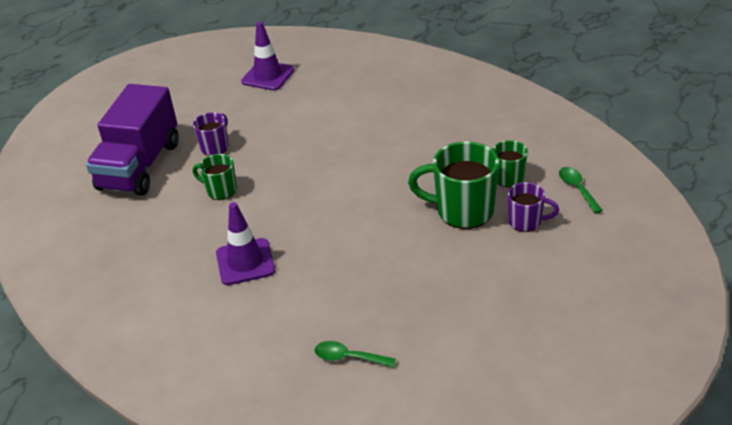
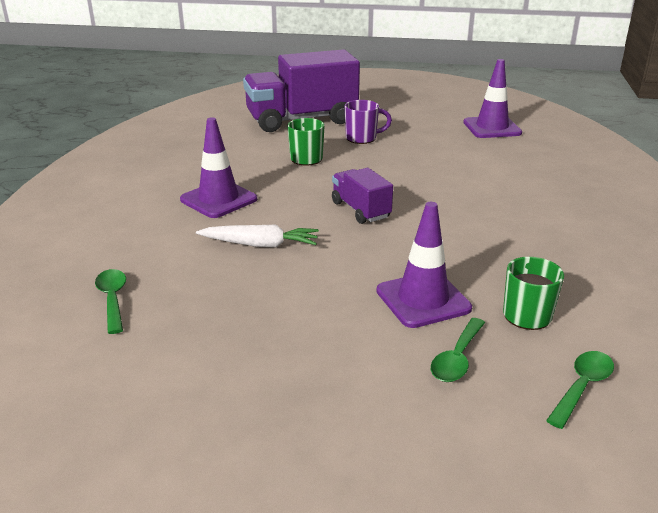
camera: 55 degrees right, 10 degrees down
(332, 194) = (360, 210): none -> purple truck
(336, 260) = (260, 244): none -> white carrot
(462, 211) = (423, 300): green mug -> purple traffic cone
(526, 222) = (457, 358): purple mug -> green spoon

